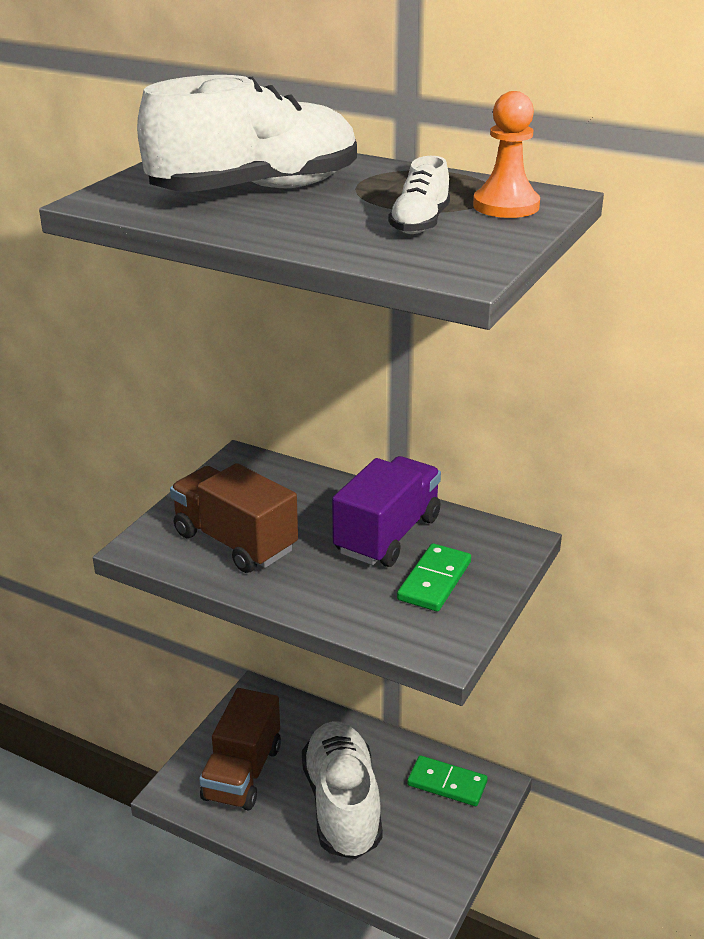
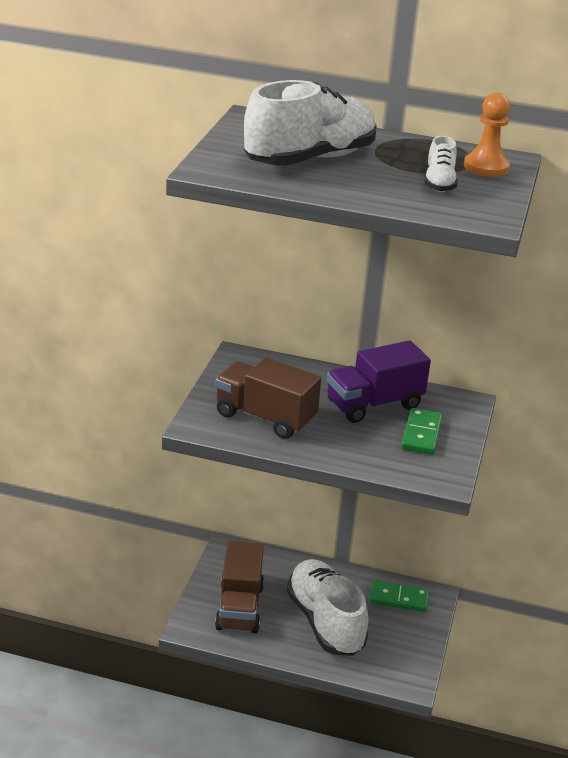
camera: 15 degrees left, 0 degrees up
(387, 535) = (374, 404): purple truck -> purple truck turned 135 degrees counterclockwise

